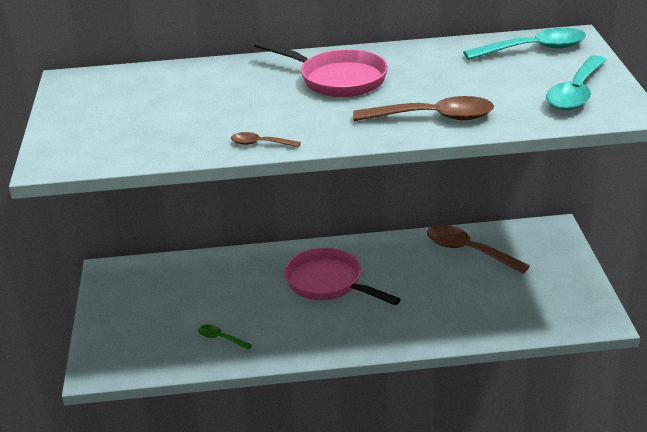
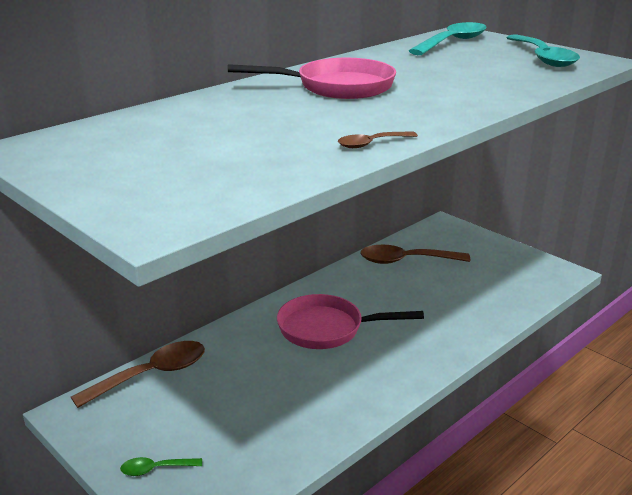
camera: 40 degrees left, 5 degrees down
(220, 338) = (289, 422): green spoon -> green spoon (155, 469)
(433, 117) = (479, 92): brown spoon -> brown spoon (151, 375)

